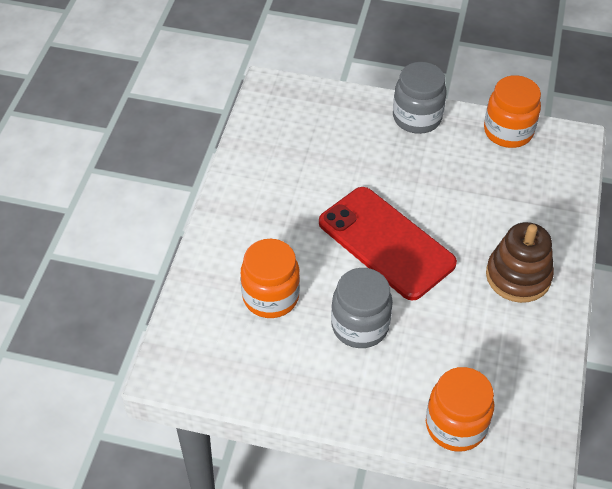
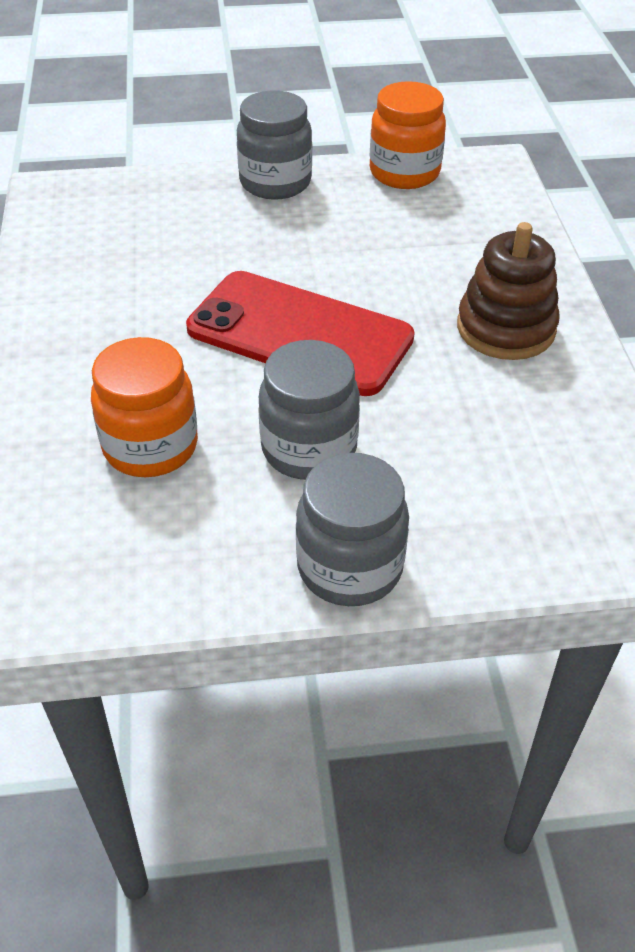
camera: 20 degrees left, 5 degrees down
(353, 408) = (350, 567): none -> grey jar
(455, 425) = (521, 545): orange jar -> none

